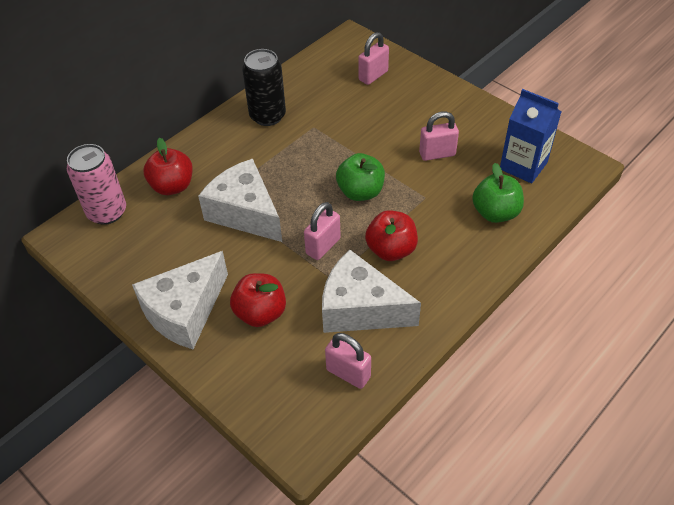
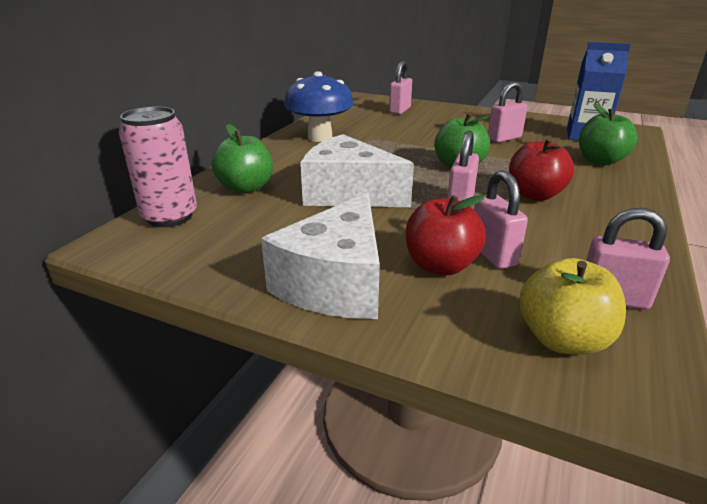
camera: 20 degrees left, 20 degrees down
(172, 186) = (246, 188): red apple -> green apple
(267, 116) = (320, 137): black can -> blue mushroom
(288, 395) = (562, 339): none -> yellow apple
(303, 311) = (492, 254): none -> pink padlock
(360, 308) = (556, 240): white cheese -> none

